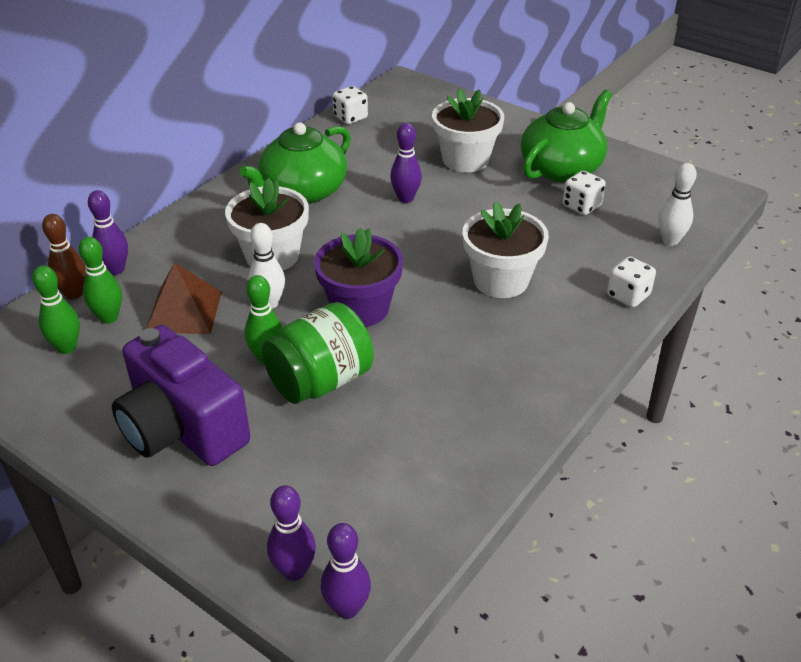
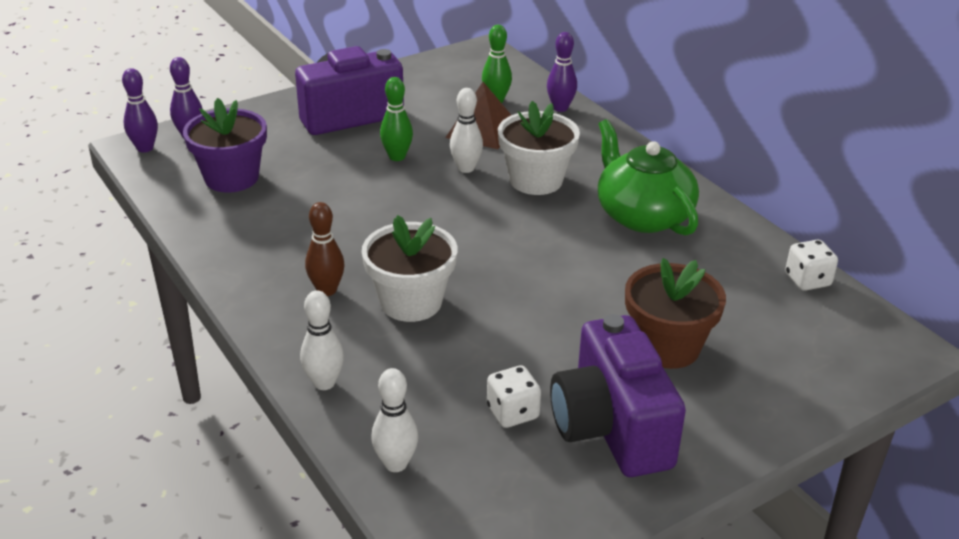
camera: 110 degrees right, 5 degrees down
(67, 347) = (471, 83): green bowling pin -> none
(74, 294) = (537, 89): brown bowling pin -> brown bowling pin (327, 290)
(320, 381) = (350, 175): green jar -> none
(360, 308) = (427, 211): purple flower pot -> purple flower pot (231, 178)
(405, 198) = (597, 278): purple bowling pin -> none
(465, 159) = (667, 347): white flower pot -> brown flower pot
(562, 168) = (611, 428): green teapot -> purple camera
(628, 295) = (324, 383): white dice -> white bowling pin

